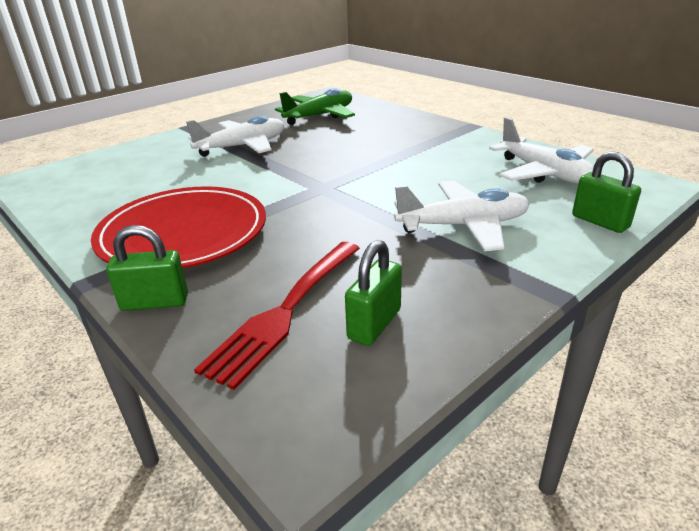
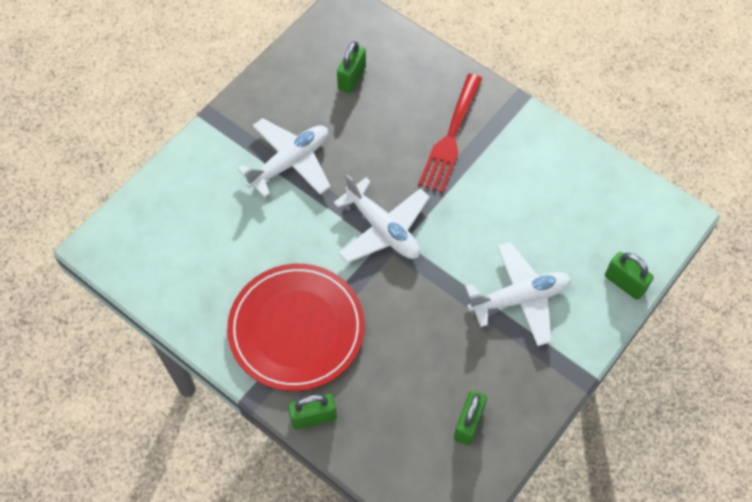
camera: 10 degrees left, 30 degrees up
(286, 310) = (407, 415): red fork -> red fork (451, 136)
(320, 116) = (352, 78): green plane -> green padlock
(544, 173) = (587, 202): white plane -> white plane (383, 229)

